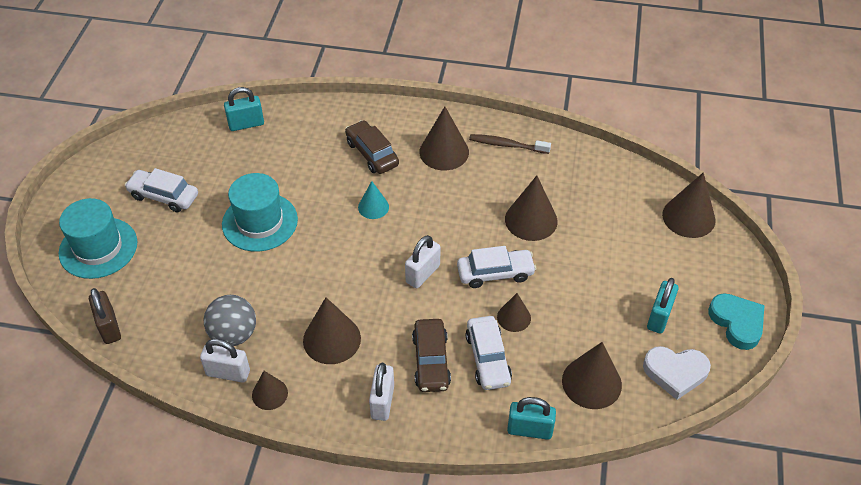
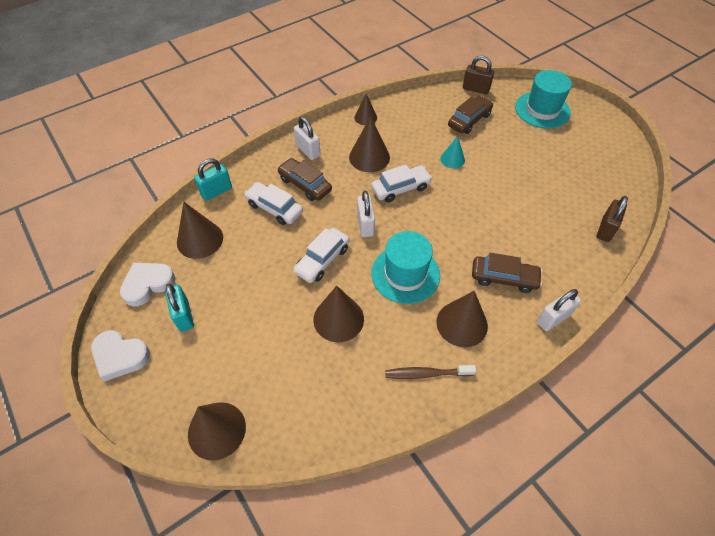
camera: 135 degrees right, 5 degrees up
(164, 196) = (563, 153): white car -> white car (400, 188)
(179, 296) = (469, 120): none -> brown car
(228, 373) = (396, 111): white padlock -> white padlock (553, 318)
(234, 334) = (418, 125): grey ball -> none
(246, 124) = (605, 229): turquoise padlock -> brown padlock
(260, 222) = (494, 181): turquoise hat -> turquoise hat (405, 274)
(373, 207) = (448, 241): turquoise cone -> turquoise cone (452, 159)
(507, 145) = (426, 374): brown toothbrush -> brown toothbrush turned 150 degrees counterclockwise
(514, 317) = (282, 241): brown cone -> none
(737, 323) = (120, 356): turquoise heart -> white heart

